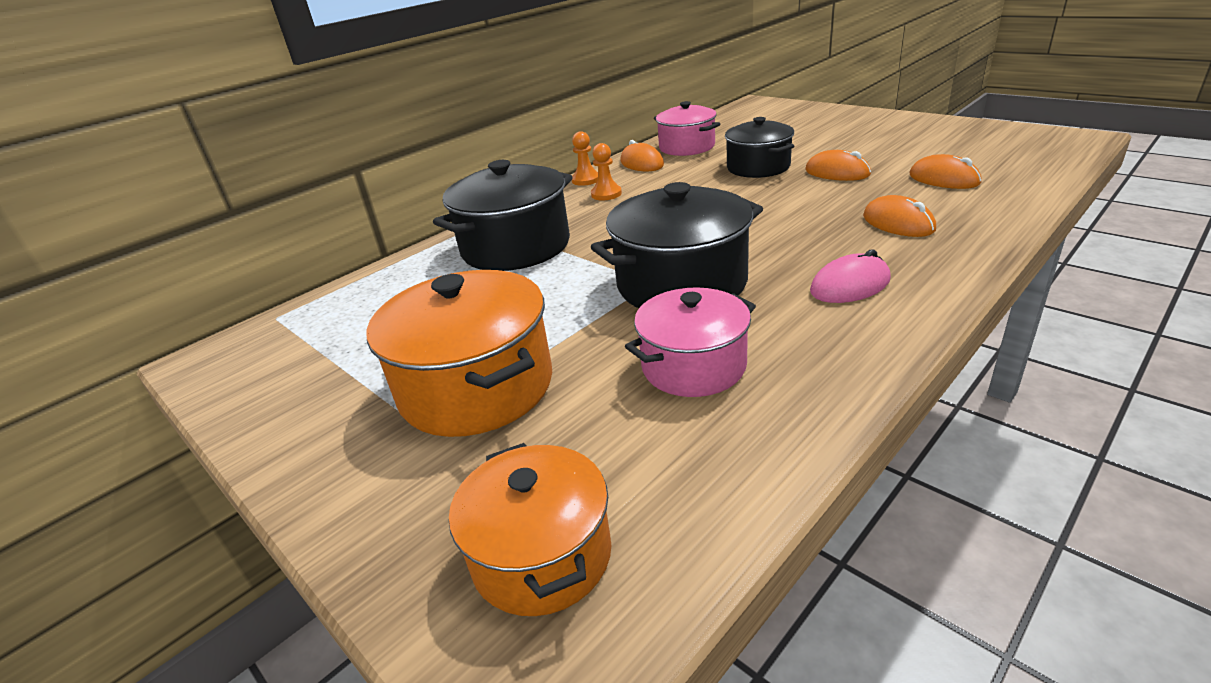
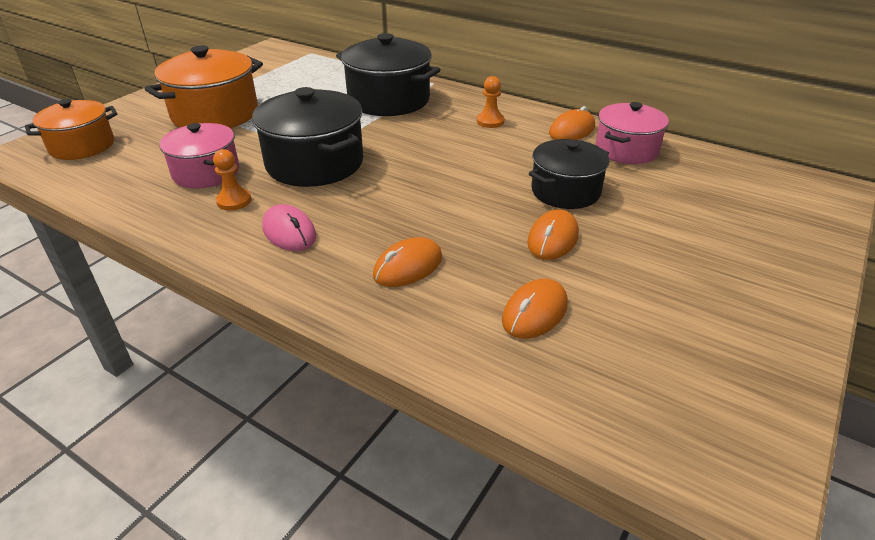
camera: 75 degrees right, 5 degrees up
(586, 180) = (525, 109): orange pawn -> orange pawn (234, 201)

